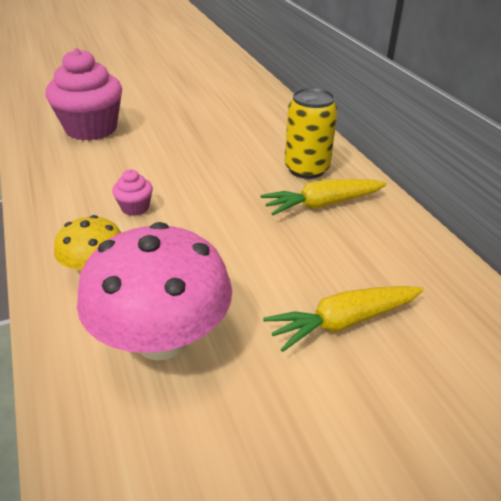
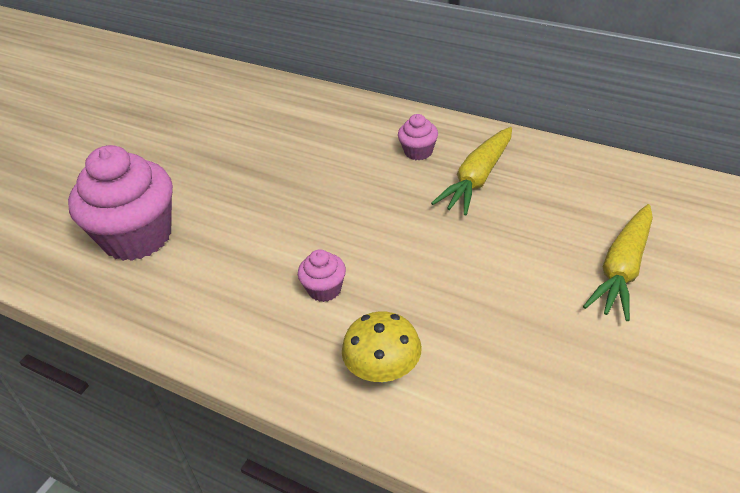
camera: 35 degrees left, 5 degrees up
(162, 339) = (524, 382): pink mushroom -> none
(306, 169) = (418, 151): yellow can -> pink cupcake

